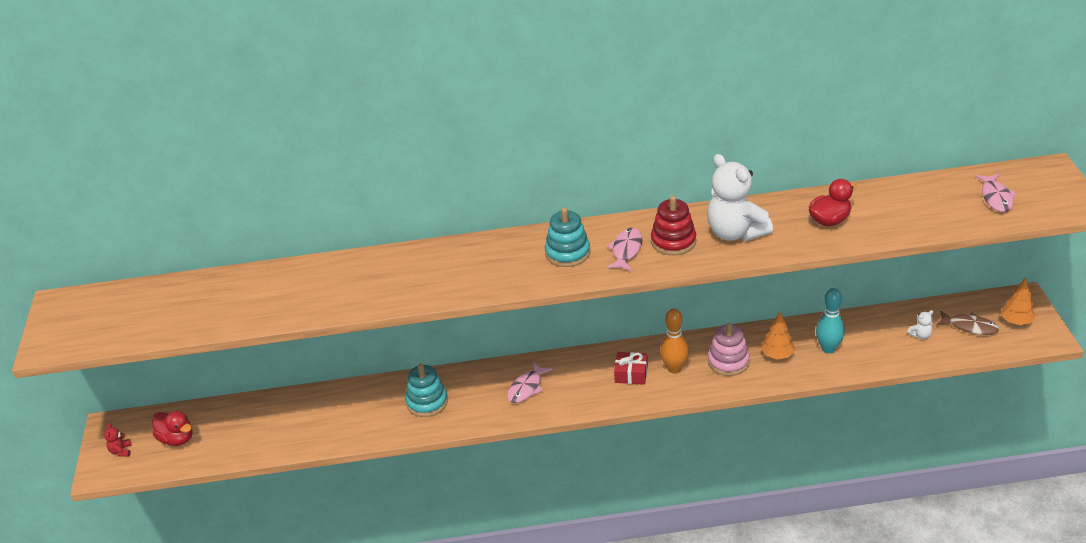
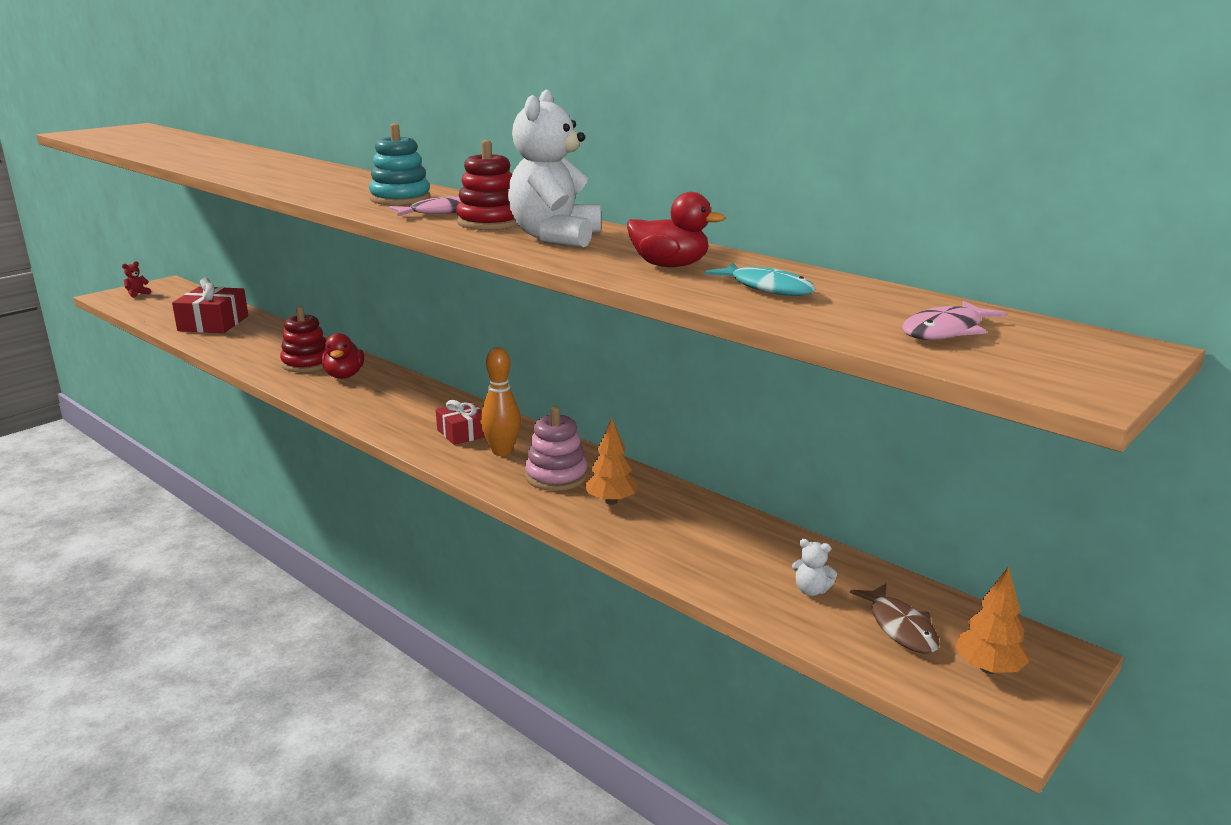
camera: 45 degrees right, 15 degrees down
(177, 439) = (167, 304): red duck -> red duck (344, 376)
(269, 425) = (213, 323): none -> red gift
(427, 402) = (306, 363): turquoise stacking toy -> red stacking toy
(526, 388) = (377, 394): pink fish -> none
(828, 349) = (674, 530): turquoise bowling pin -> none
(895, 211) = (767, 288): none -> turquoise fish

